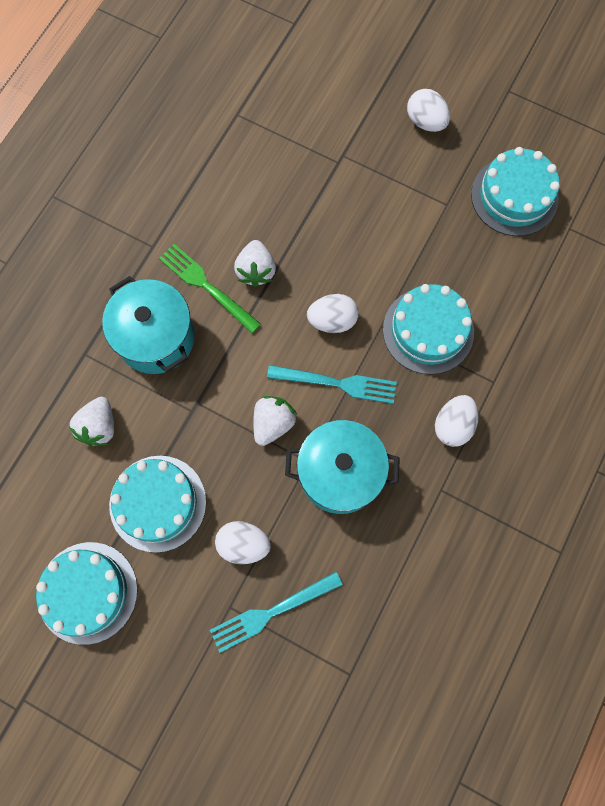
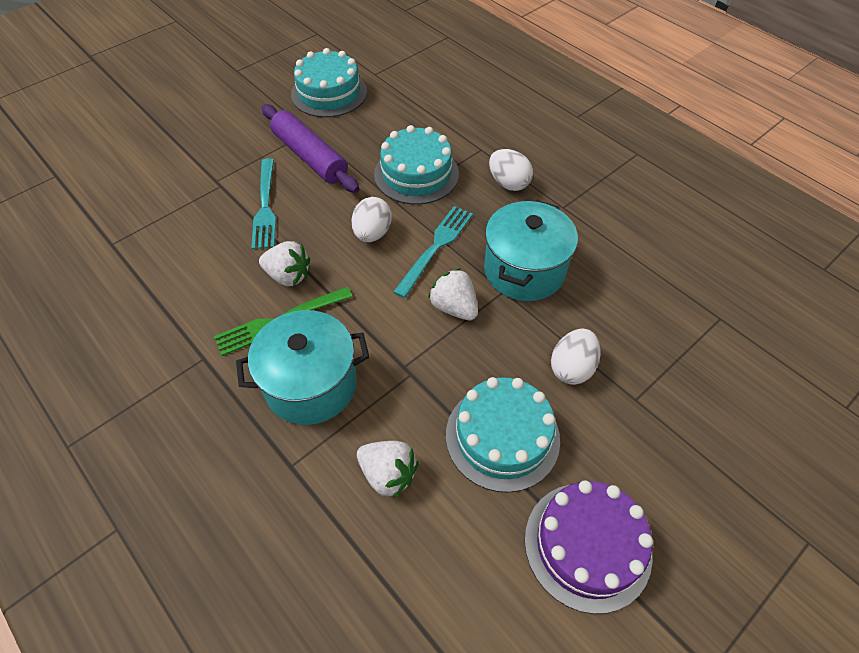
camera: 70 degrees left, 20 degrees down
(87, 592) = (587, 545): turquoise cake -> purple cake
(271, 612) = (648, 364): turquoise fork -> turquoise fork (265, 207)
(409, 221) = (310, 157): none -> purple rolling pin
(425, 122) = (226, 121): white egg -> none

